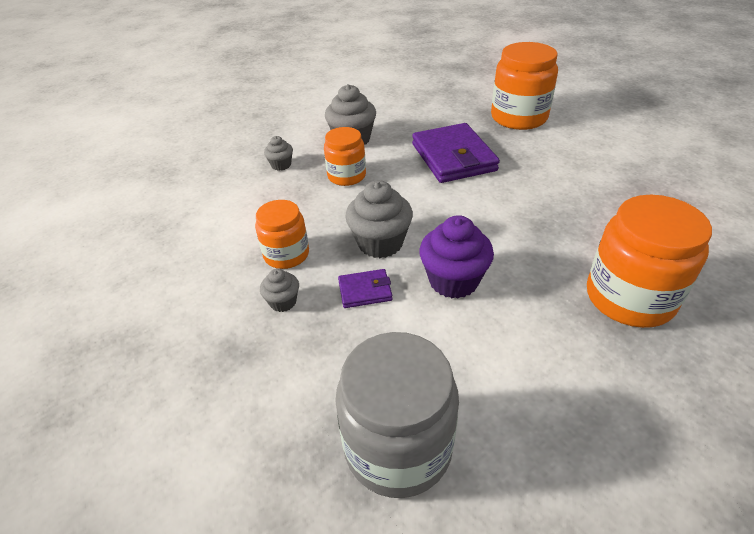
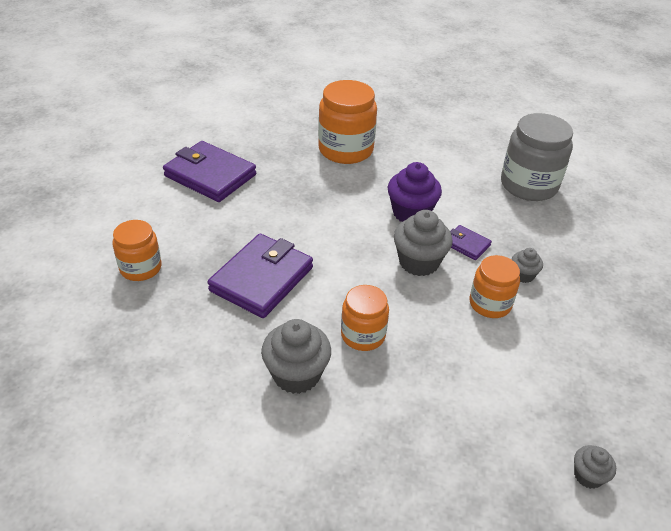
camera: 135 degrees left, 0 degrees up
(281, 165) = (399, 402): grey cupcake -> grey cupcake (588, 476)
(519, 117) = (140, 268): orange jar -> orange jar, size x0.61
(632, 180) = (210, 175): none -> purple wallet

